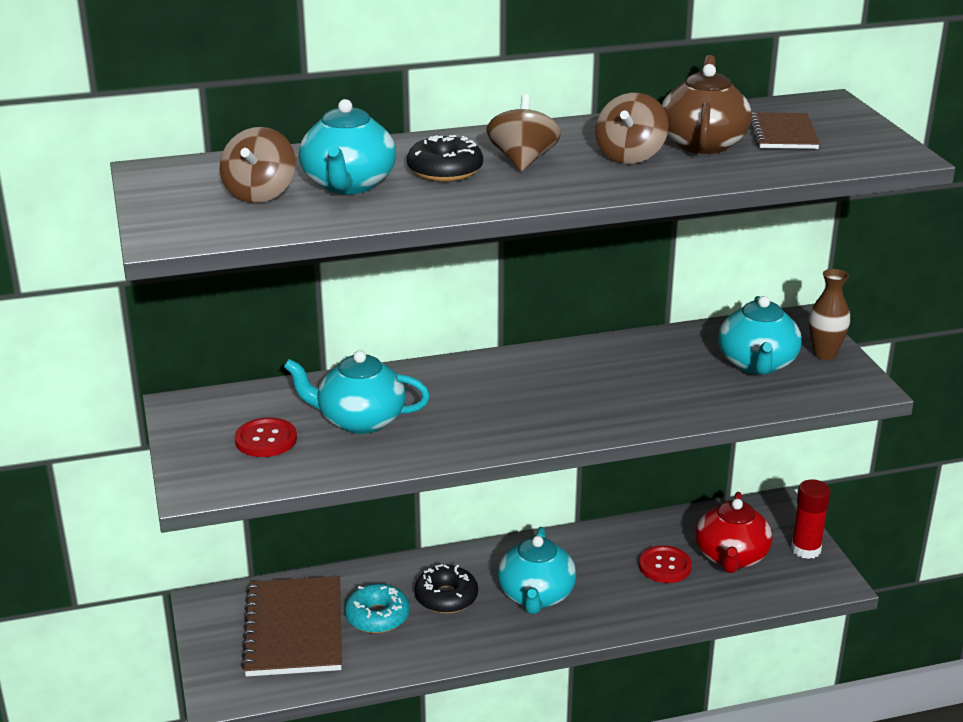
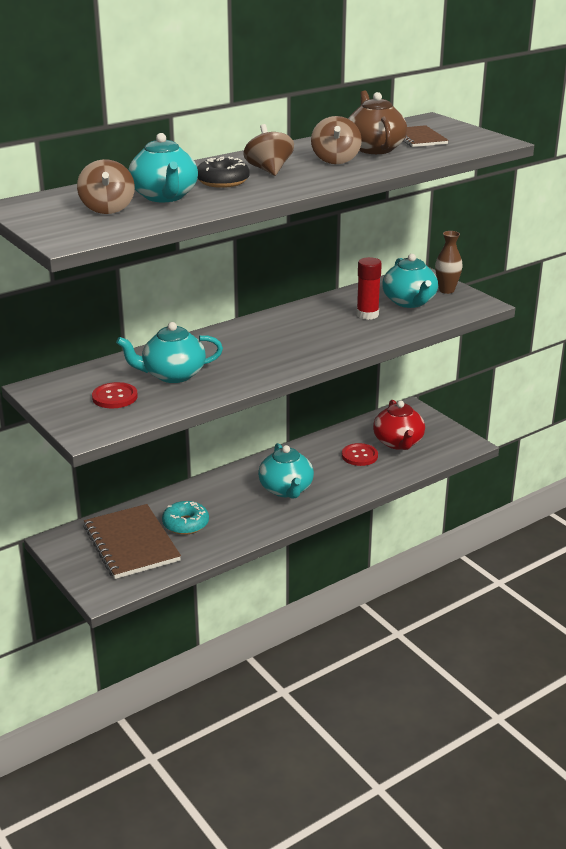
camera: 20 degrees left, 0 degrees up
(446, 597) = (226, 503): black donut -> none
(806, 549) = (441, 429): red glue stick -> red glue stick (367, 314)

